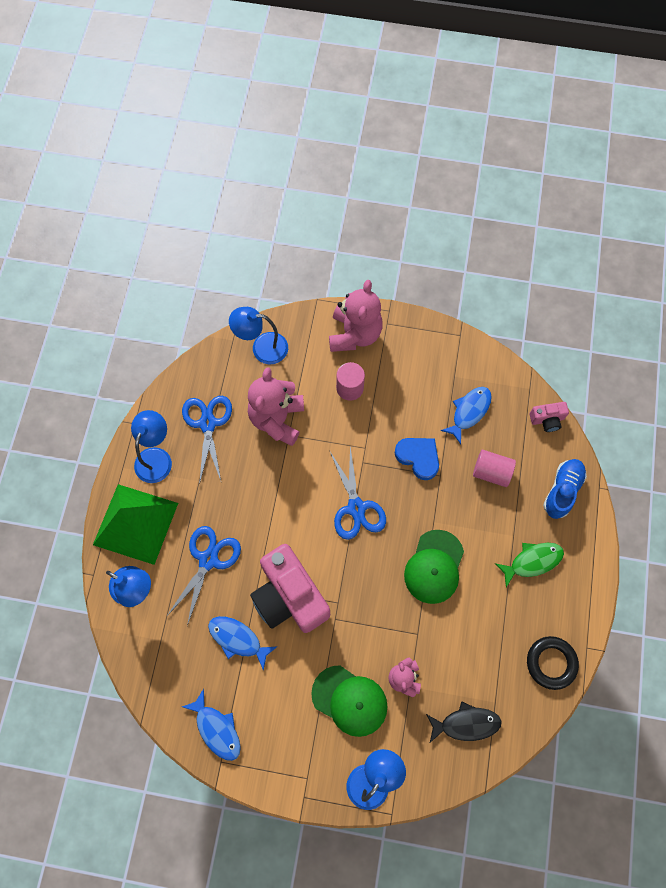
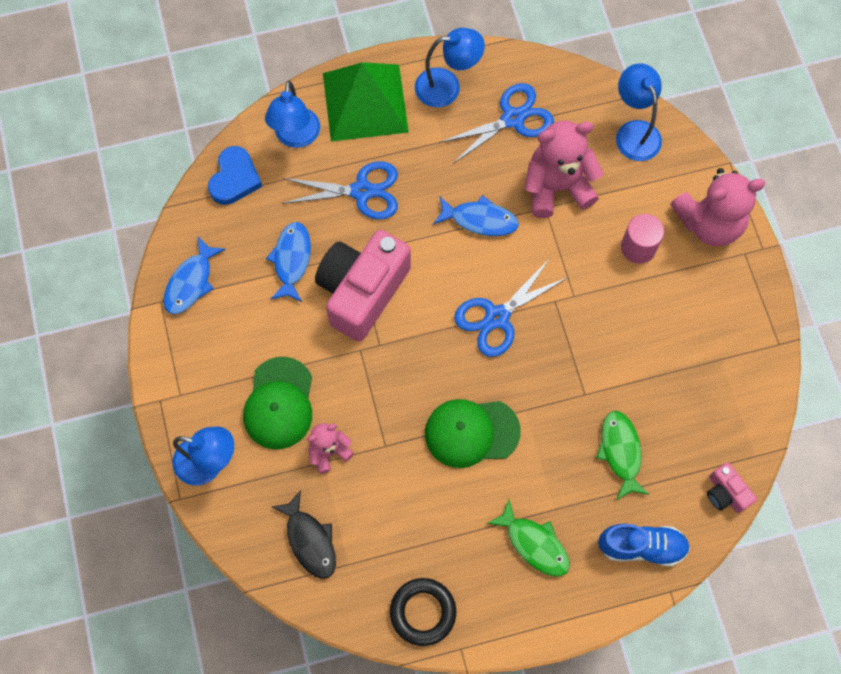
camera: 65 degrees right, 0 degrees up
(418, 457) = (594, 360): blue heart -> blue heart (234, 178)
(469, 412) = (683, 395): blue fish -> blue fish (480, 220)
(491, 472) = (620, 452): pink cylinder -> green fish

